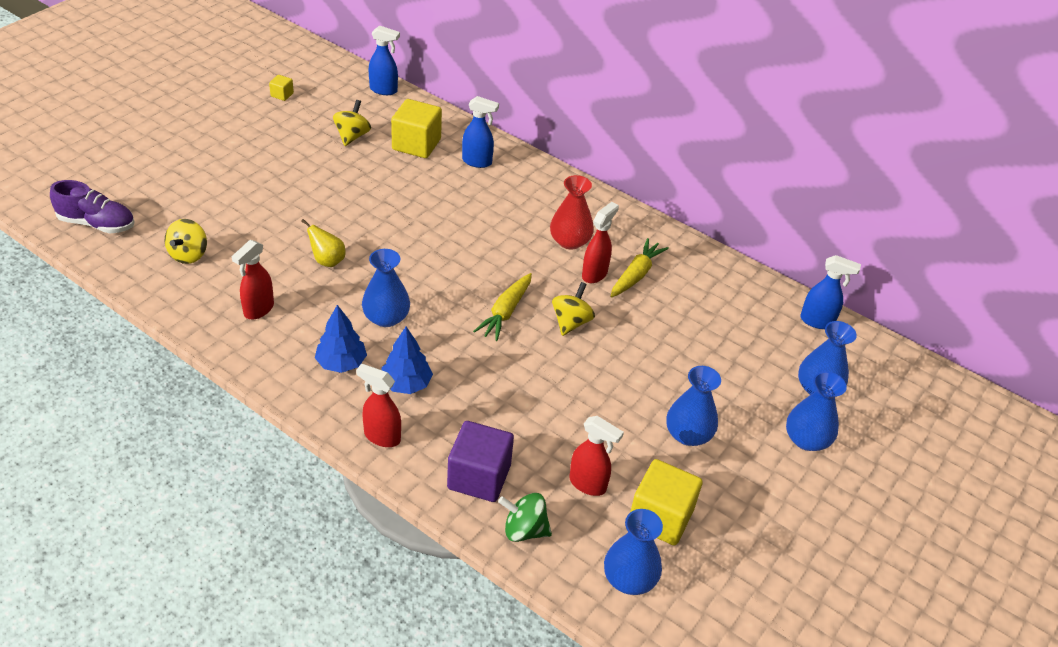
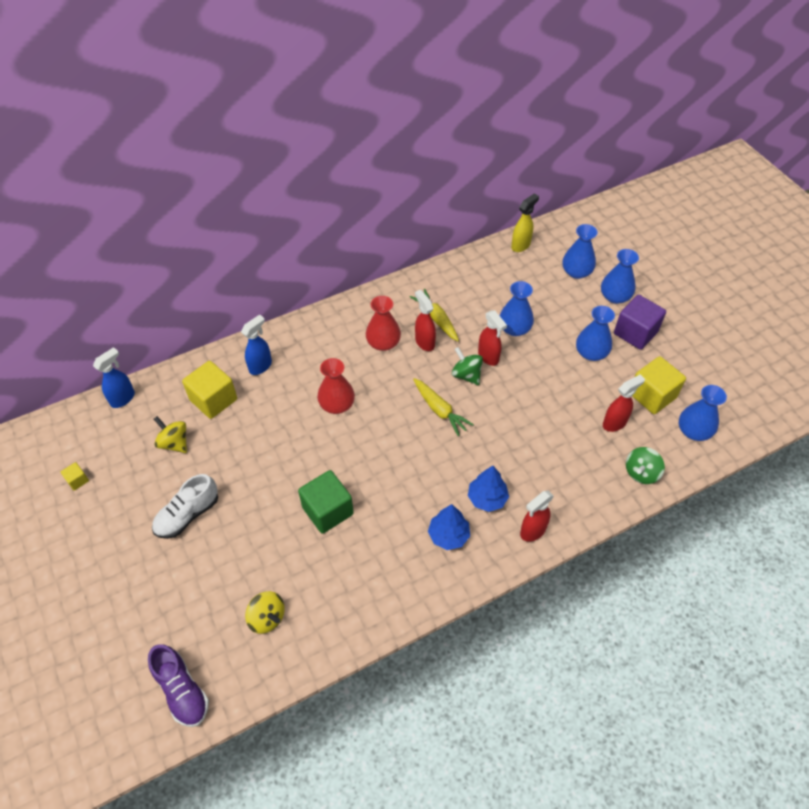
camera: 60 degrees left, 10 degrees up
(97, 224) = (182, 691): purple shoe -> purple shoe turned 105 degrees clockwise
(258, 309) = (363, 579): red spray bottle -> red spray bottle (488, 357)
(277, 170) = (187, 515): none -> white shoe
(327, 261) = (327, 511): yellow pear -> green cube
(386, 317) = (412, 489): blue vase -> blue vase (514, 328)
(463, 229) = (337, 404): none -> red vase
(479, 477) = (589, 483): purple cube -> purple cube (635, 333)
(571, 322) = (466, 375): yellow spinning top -> green spinning top
(817, 321) = (521, 245): blue spray bottle -> yellow spray bottle

